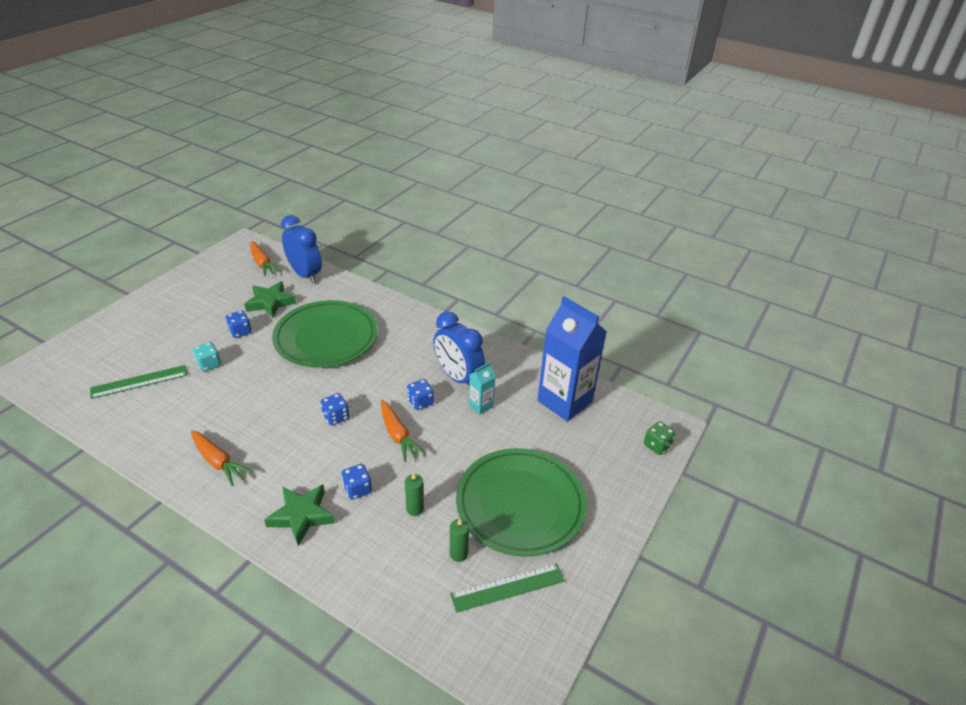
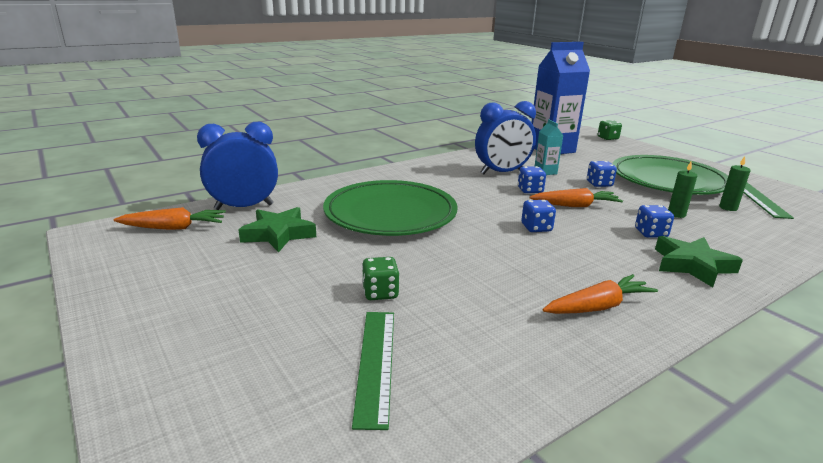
camera: 65 degrees left, 15 degrees down
(209, 364) = (380, 293): turquoise dice -> green dice
(240, 332) = (323, 261): blue dice -> blue dice (599, 184)

